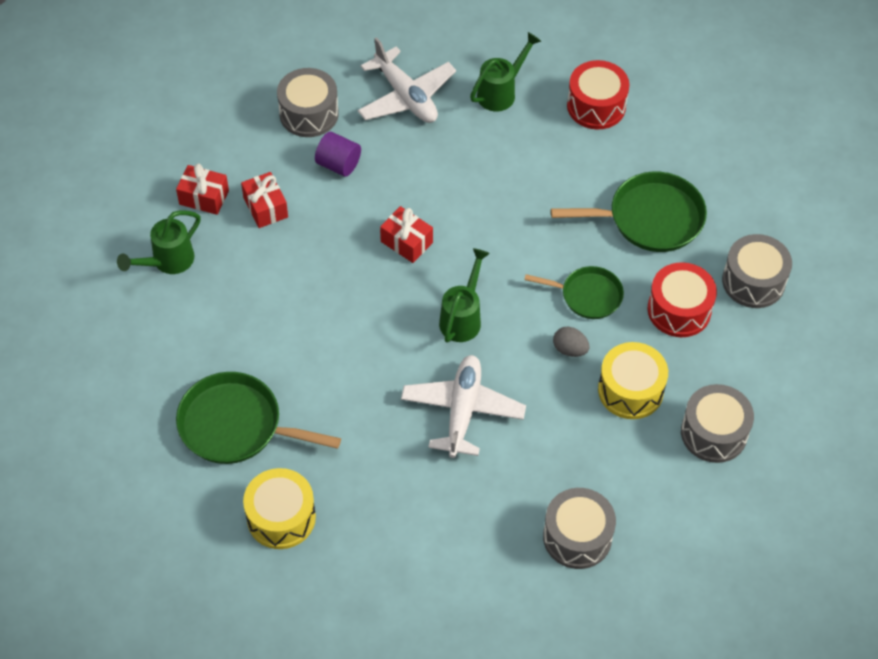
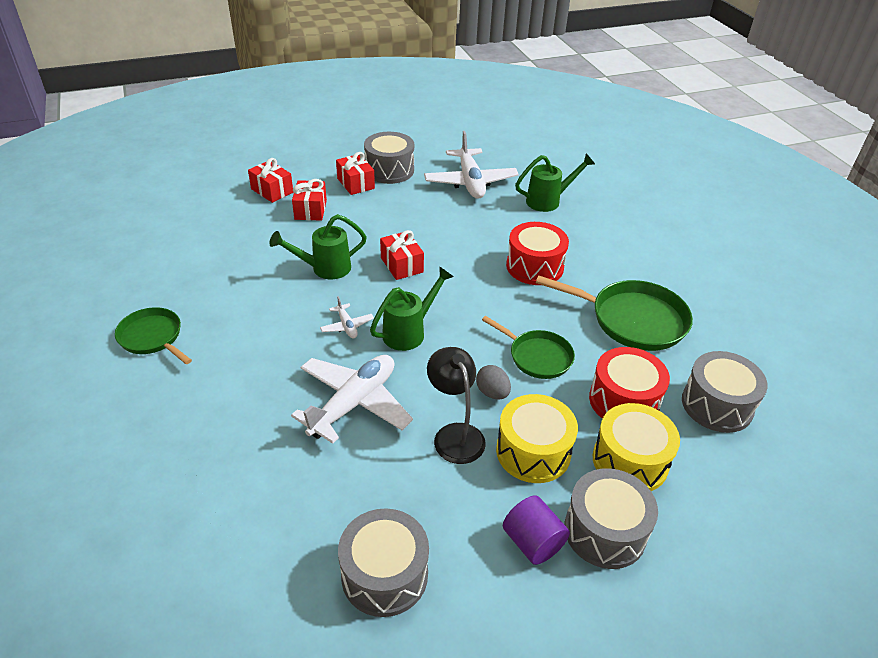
camera: 25 degrees right, 15 degrees down
(167, 262) = (209, 217): green watering can -> green watering can (324, 268)
(236, 425) = (152, 337): green pan -> green pan, size x0.62
(281, 517) = (118, 424): yellow drum -> yellow drum (630, 461)
(286, 149) = (356, 183): none -> red gift
(338, 164) = (387, 203): purple cylinder -> purple cylinder (532, 542)
(403, 336) = (347, 326): none -> white plane
(561, 402) = (455, 434): none -> black lamp
(596, 106) = (625, 231): red drum -> red drum (534, 266)

